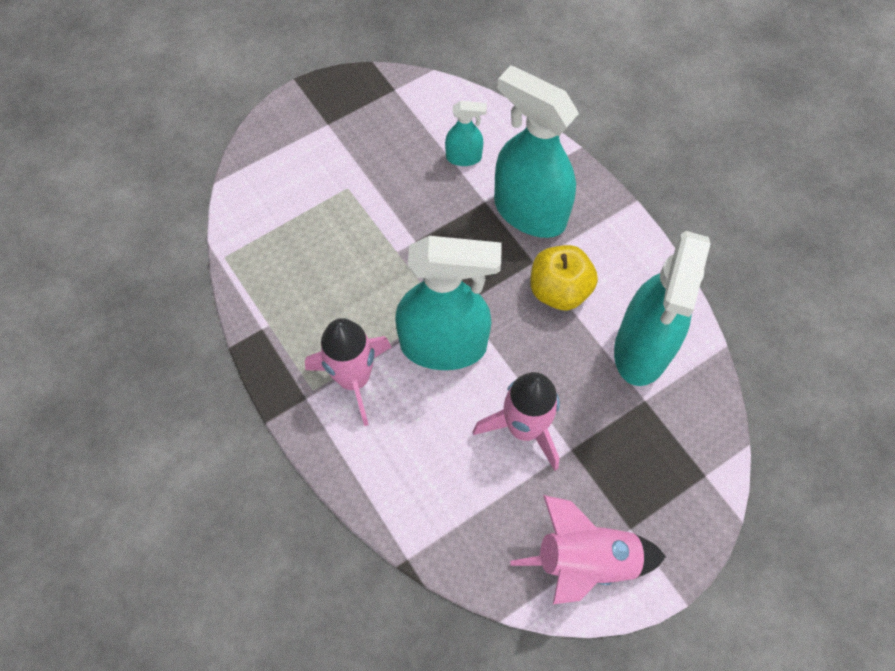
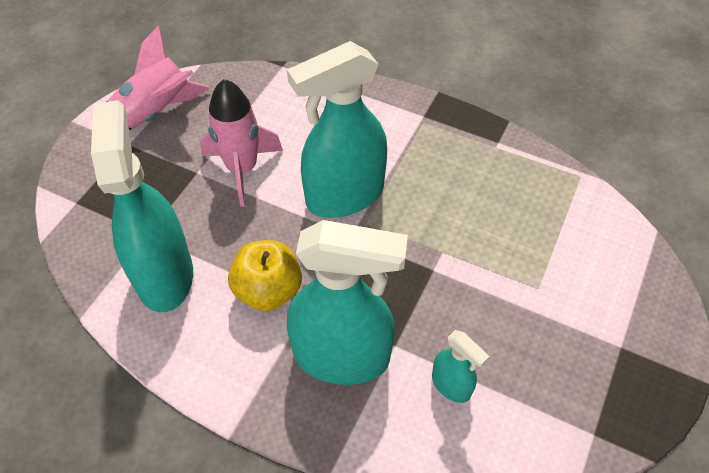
camera: 150 degrees right, 10 degrees down
(354, 379) = (398, 142): pink rocket -> none
(464, 157) = (451, 385): turquoise spray bottle -> turquoise spray bottle turned 105 degrees counterclockwise

